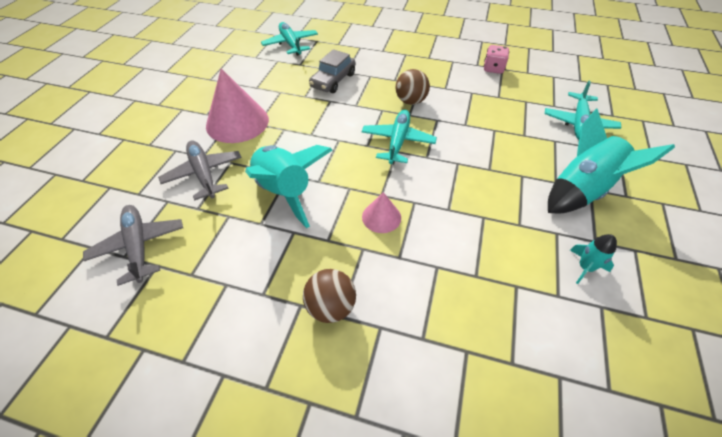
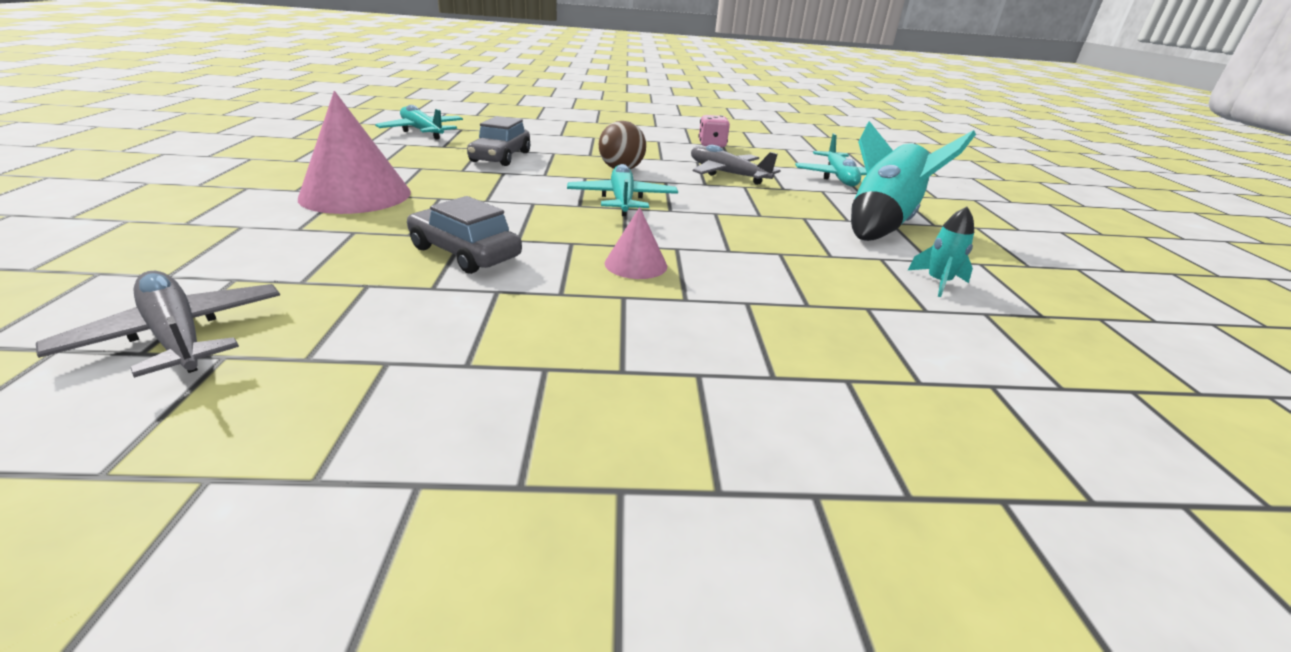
camera: 20 degrees left, 20 degrees down
(204, 174) = (306, 245): grey plane -> grey plane (727, 174)
(285, 192) = (465, 253): turquoise rocket -> grey car
(331, 307) = (601, 362): brown ball -> none

